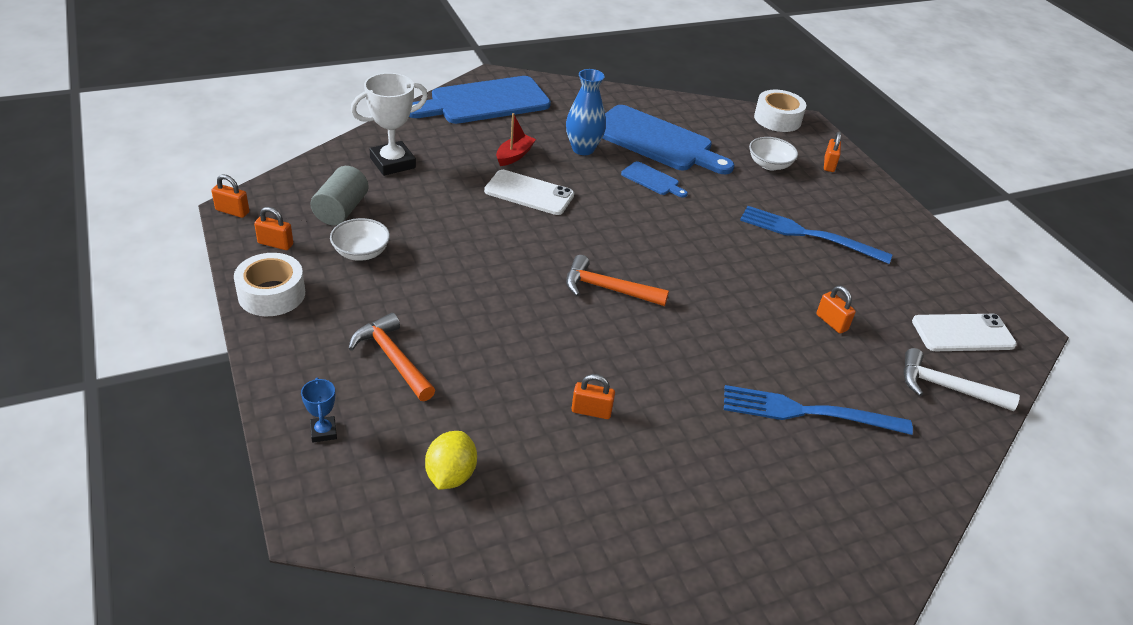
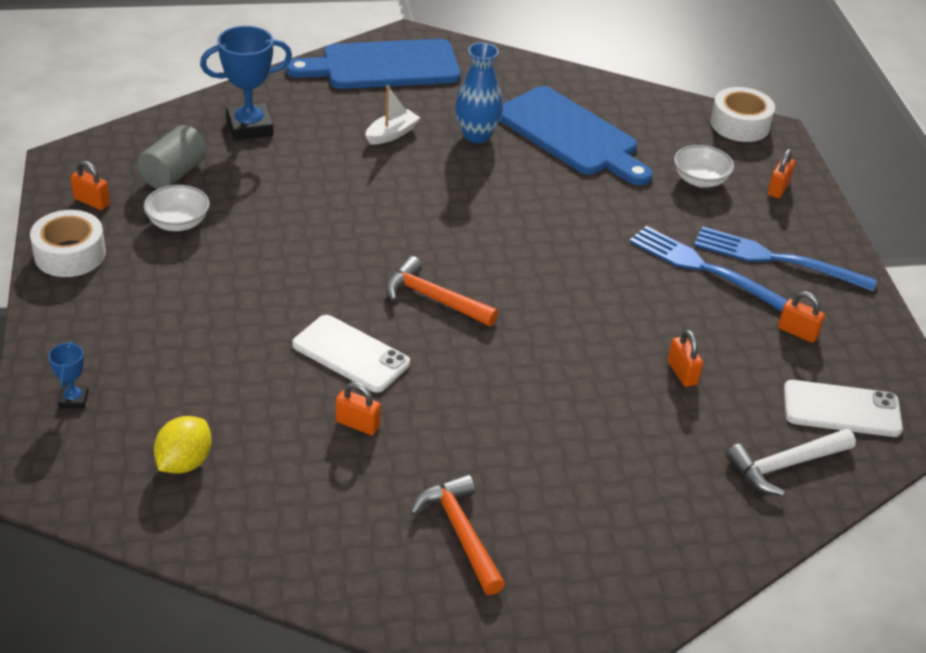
camera: 15 degrees right, 0 degrees up
(232, 211) = (59, 161): orange padlock -> orange padlock (797, 332)
(392, 163) = (249, 127): white trophy -> blue trophy
(392, 358) = (169, 338): orange hammer -> orange hammer (460, 533)
(514, 156) = (392, 134): red boat -> white boat
(529, 193) = (390, 180): white phone -> white phone (350, 354)
(652, 180) = (544, 181): blue cutting board -> none
(807, 412) = (602, 464): blue fork -> blue fork (776, 259)
(946, 387) = (785, 466): white hammer -> white hammer turned 60 degrees counterclockwise

